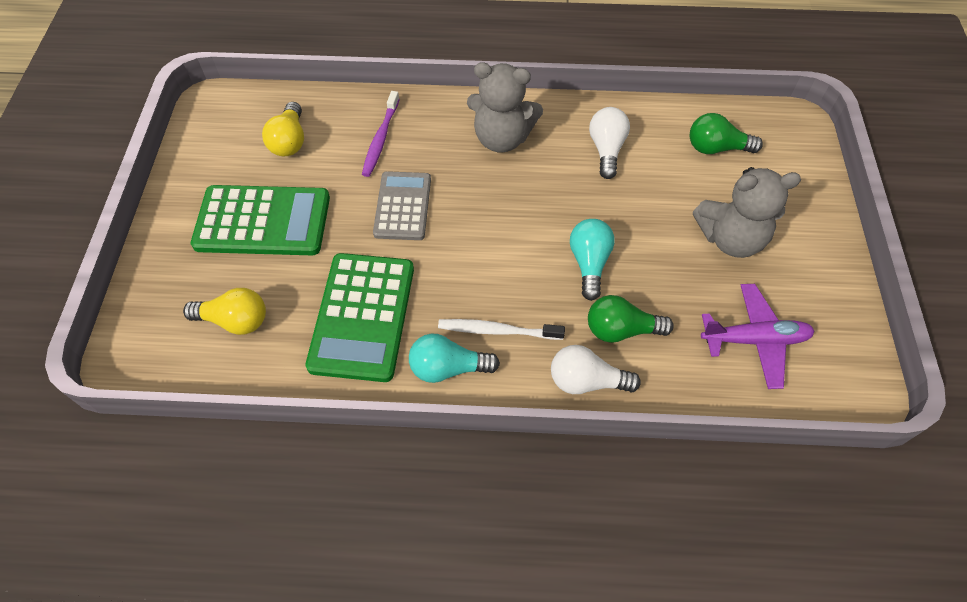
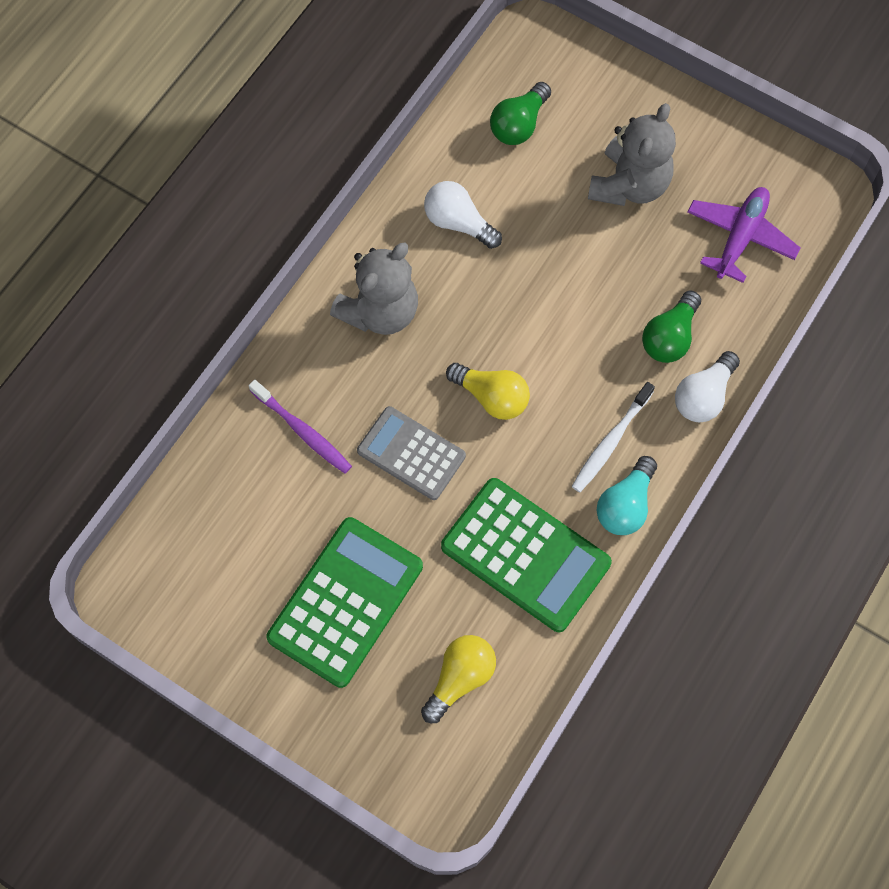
camera: 60 degrees left, 10 degrees up
(289, 141) = (244, 527): yellow light bulb -> yellow light bulb (492, 397)
(589, 263) = (584, 321): turquoise light bulb -> none

